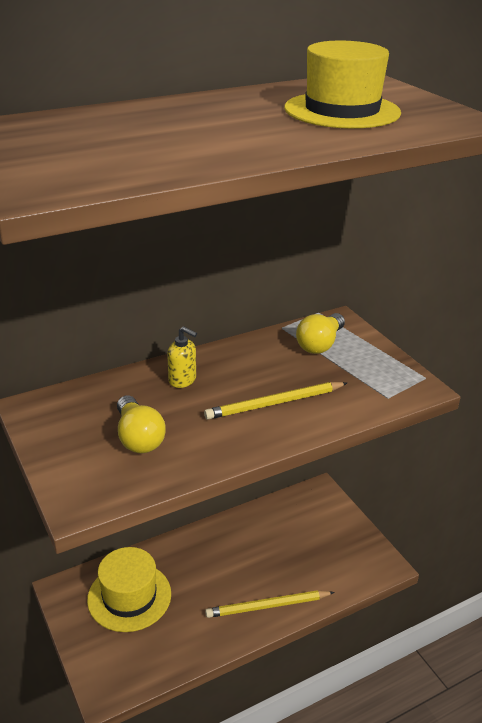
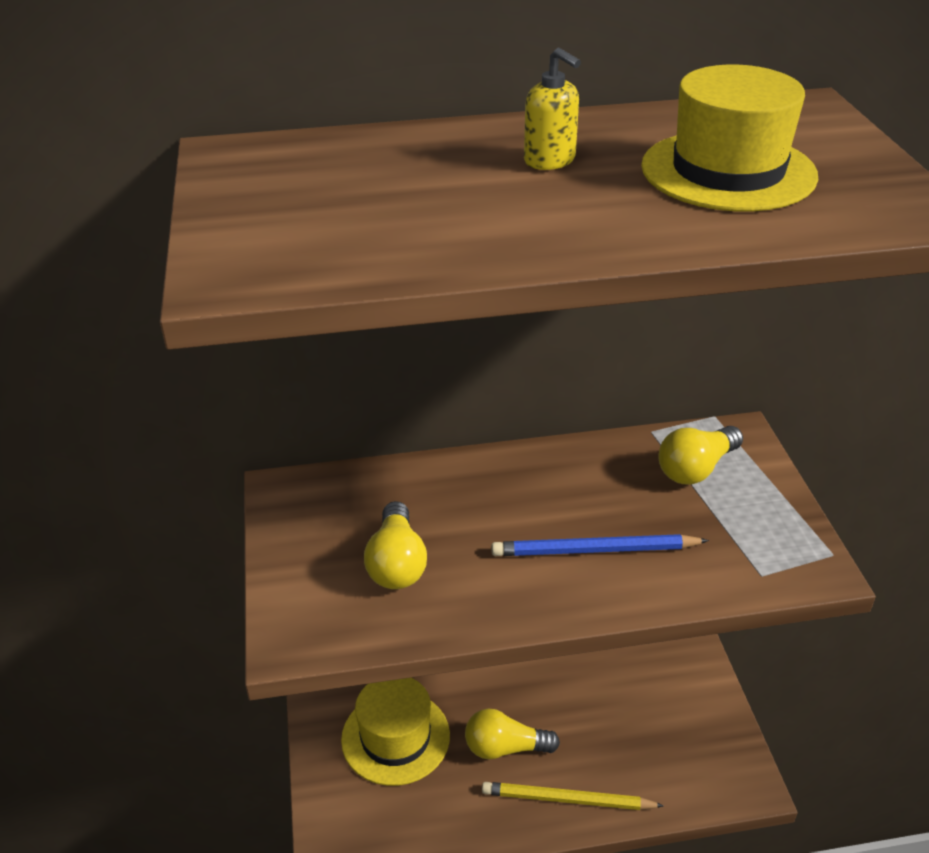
camera: 20 degrees right, 5 degrees up
(182, 380) = (484, 489): yellow soap dispenser -> yellow soap dispenser (550, 161)
(212, 583) = (505, 747): none -> yellow light bulb
(275, 403) = (594, 550): yellow pencil -> blue pencil

